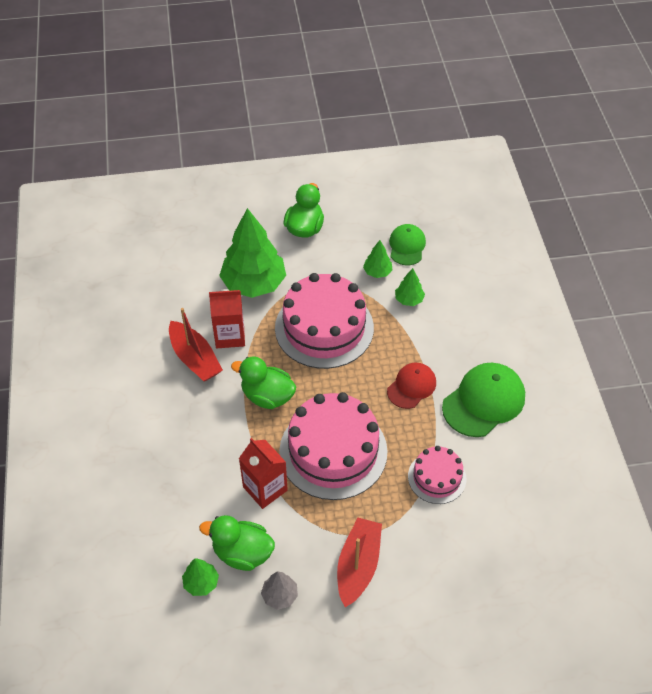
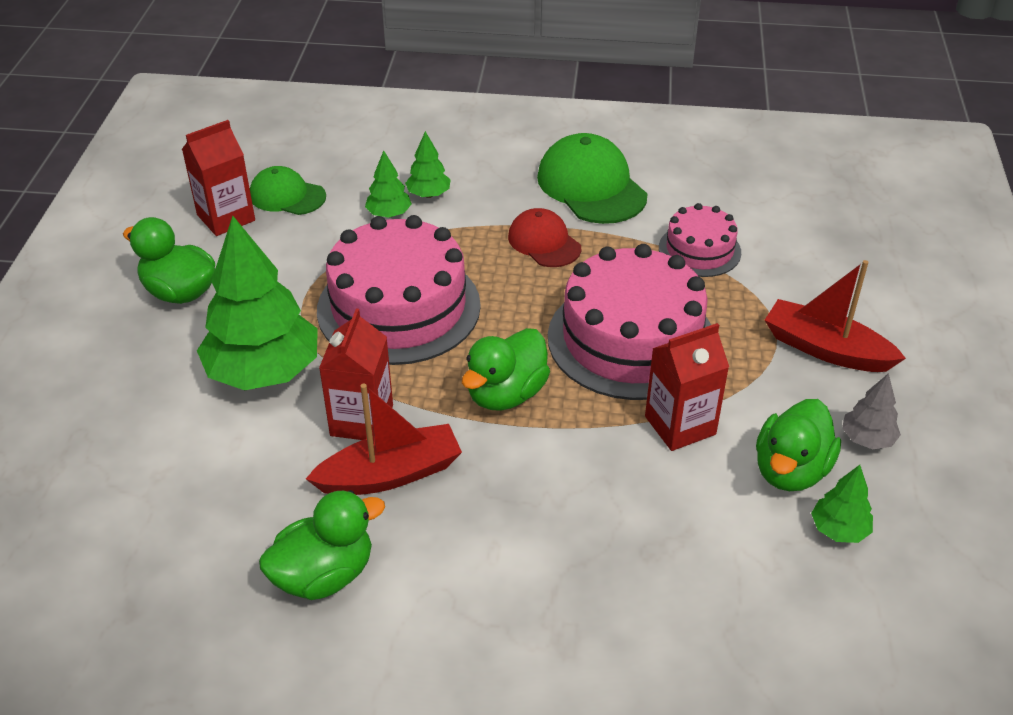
camera: 75 degrees left, 10 degrees down
(125, 350) = (324, 575): none -> green duck
(375, 225) = (226, 218): none -> red carton
(377, 272) = (319, 233): green tree -> green tree (428, 194)

